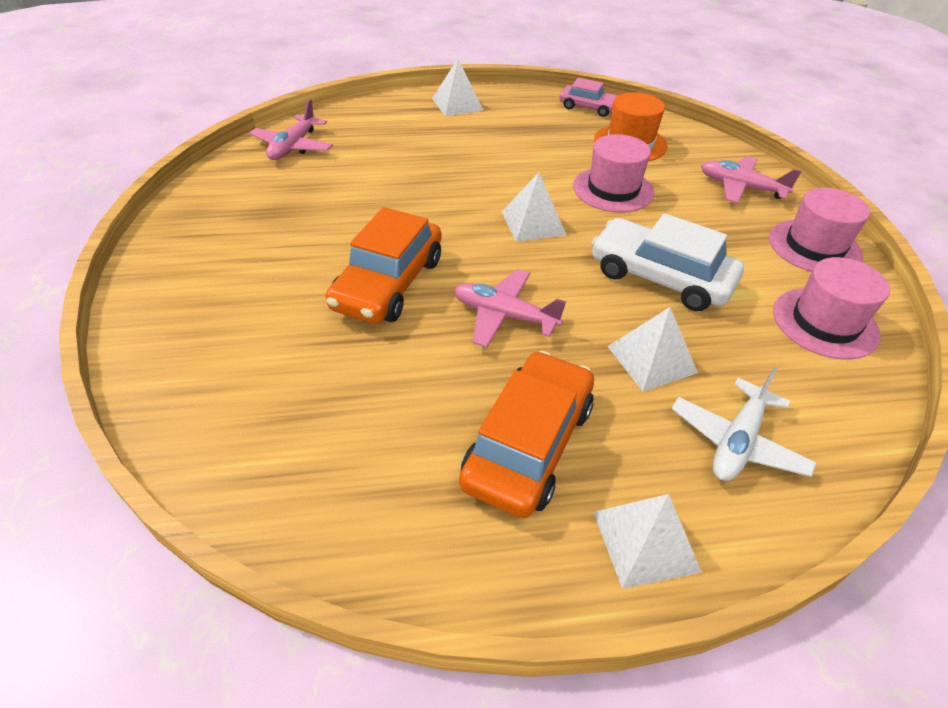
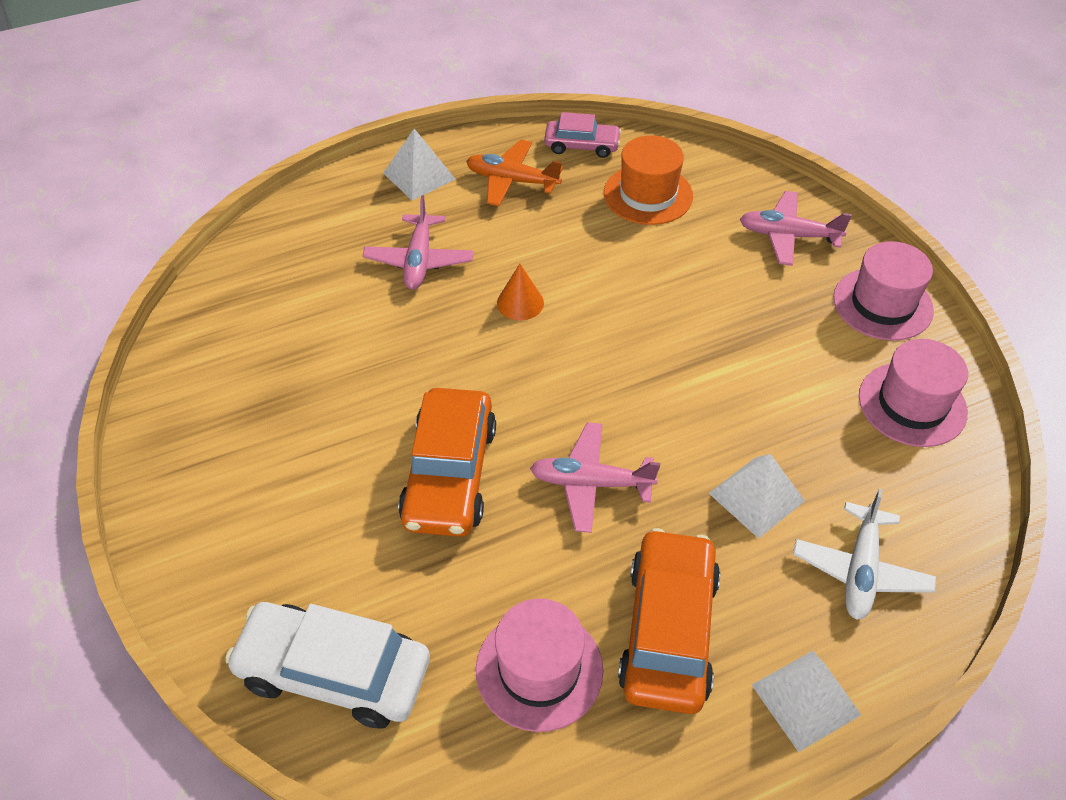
camera: 15 degrees left, 5 degrees up
(293, 147) = (243, 297): pink plane -> pink plane (419, 260)
(499, 188) = (520, 303): none -> orange cone
(526, 118) = (512, 181): none -> orange plane
(533, 223) = (577, 346): white pyramid -> none
(613, 189) = (650, 273): pink hat -> pink hat (539, 669)
(660, 277) = (736, 388): white car -> white car (333, 672)

